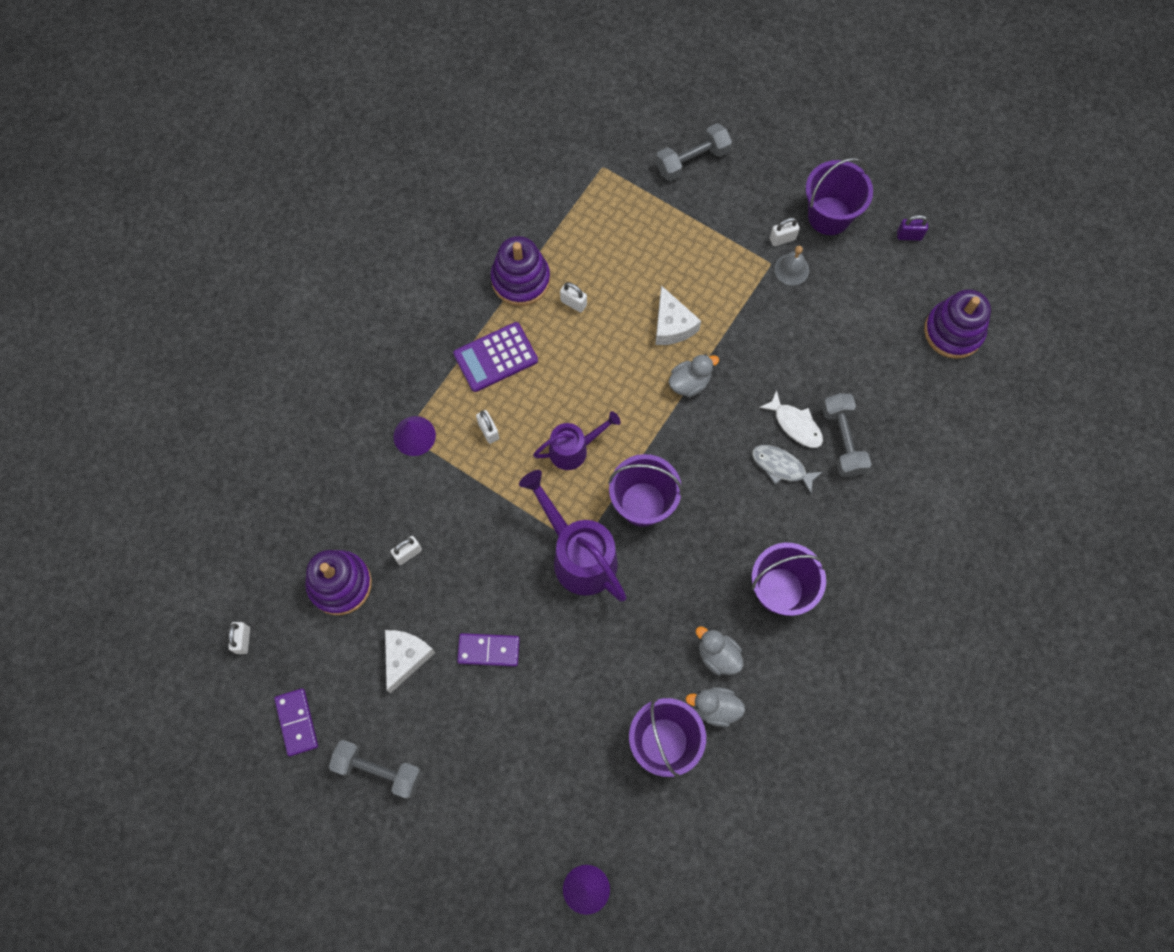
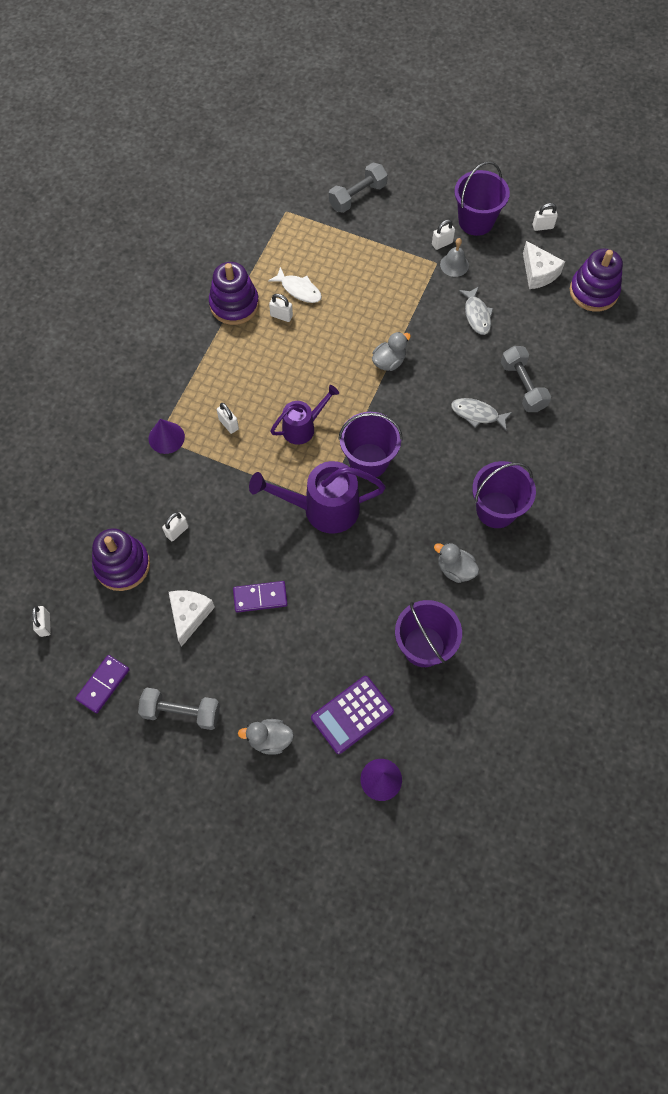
camera: 10 degrees left, 5 degrees down
(297, 722) = (103, 684): purple domino -> purple domino turned 60 degrees clockwise
(495, 357) = (224, 366): purple calculator -> purple calculator (352, 714)
(578, 554) = (322, 509): purple watering can -> purple watering can turned 45 degrees counterclockwise
(672, 325) = (365, 320): white cheese -> white cheese (538, 273)
(715, 708) = (461, 612): grey duck -> grey duck (269, 739)
(795, 424) = (482, 380): white fish -> white fish (299, 290)
(806, 339) = (476, 315): none -> grey fish
(909, 235) = (542, 227): purple padlock -> white padlock

